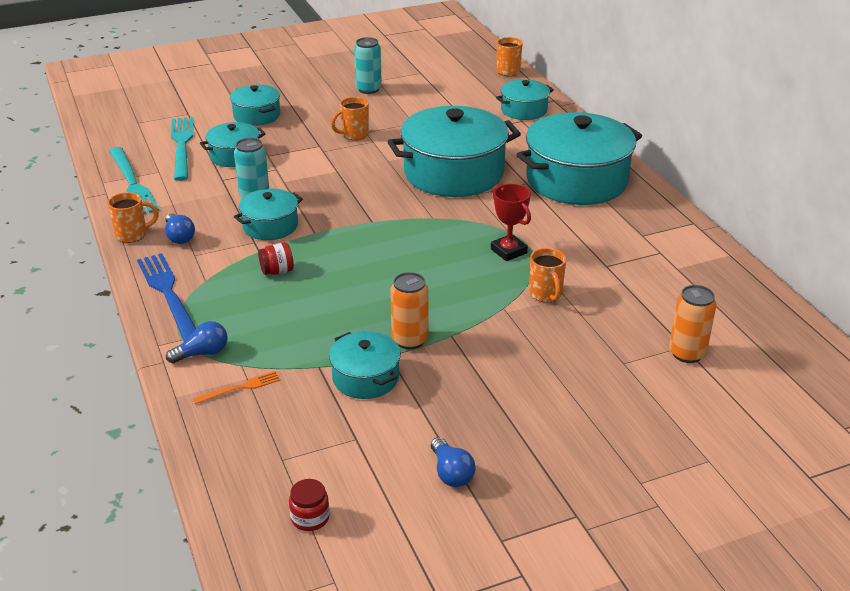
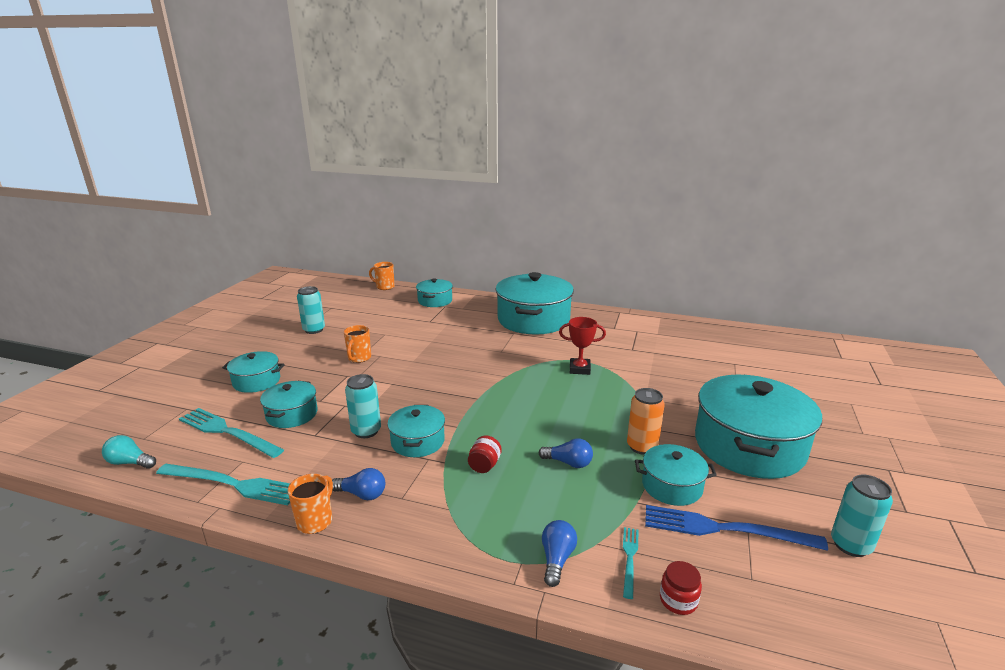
camera: 50 degrees left, 10 degrees down
(110, 135) = (130, 462): none -> turquoise light bulb
(168, 294) = (442, 540): blue fork -> blue fork (724, 529)
(240, 388) = (629, 558): orange fork -> turquoise fork
(310, 518) = (843, 597): red jar -> red jar (678, 600)
(395, 509) = (850, 545): none -> turquoise can
(451, 473) = (817, 499): blue light bulb -> blue light bulb (568, 463)
(453, 173) = (465, 347): turquoise pot -> turquoise pot (749, 446)
(546, 294) = (641, 378): orange mug -> none
(687, 353) = (743, 366): orange can -> none

